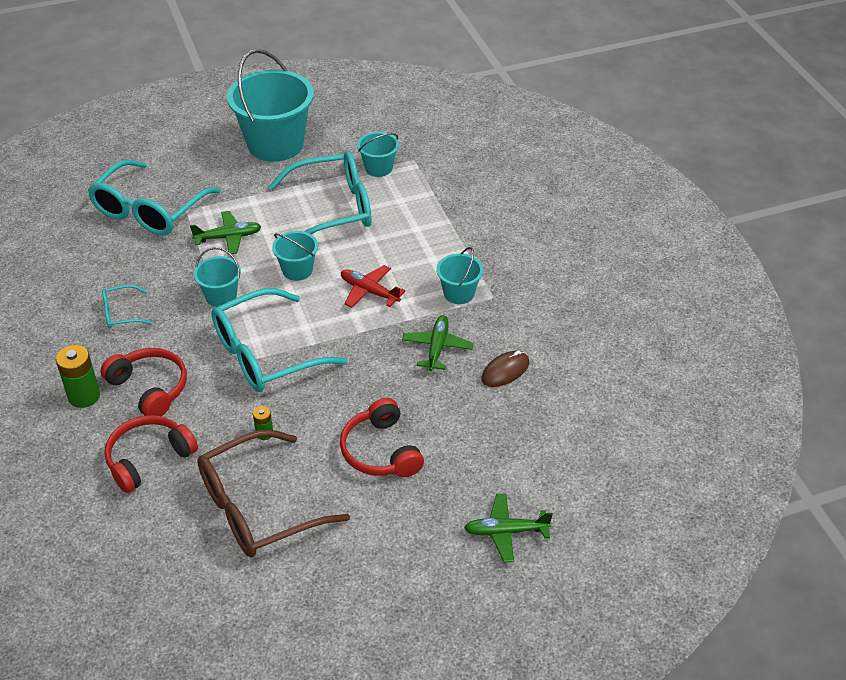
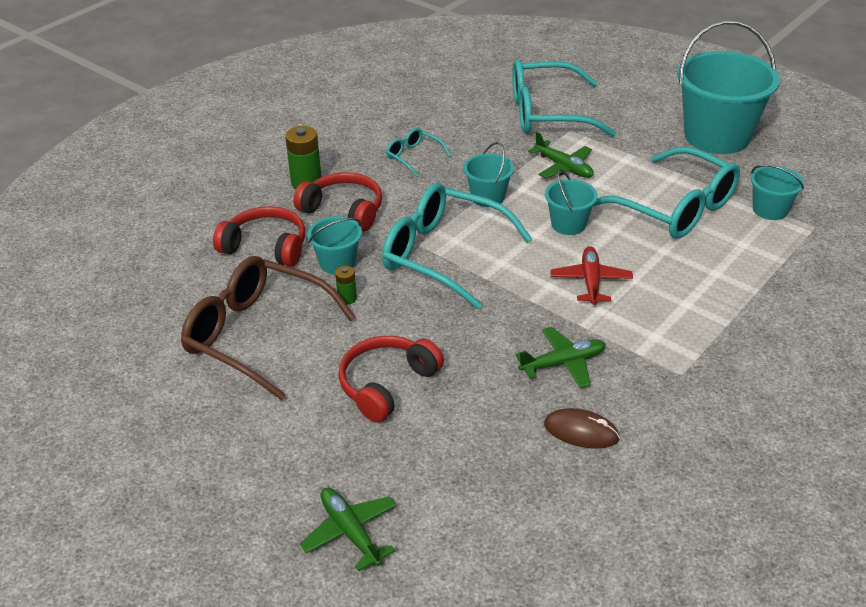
camera: 60 degrees right, 5 degrees down
(150, 388) = (343, 210): red headphones -> red headphones turned 75 degrees counterclockwise
(459, 293) = (658, 345): turquoise bucket -> turquoise bucket (337, 263)

